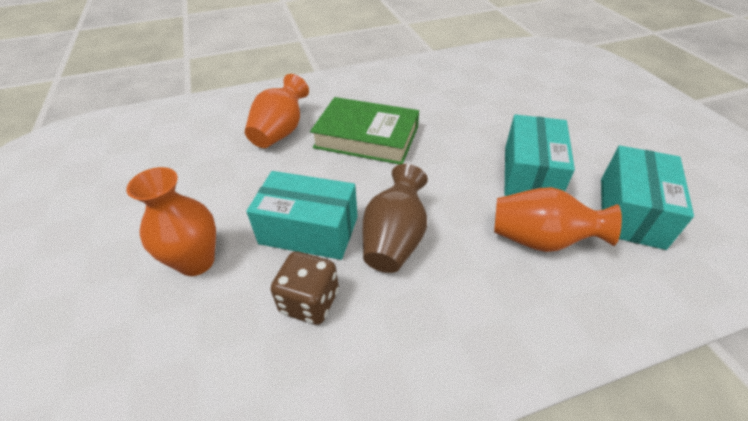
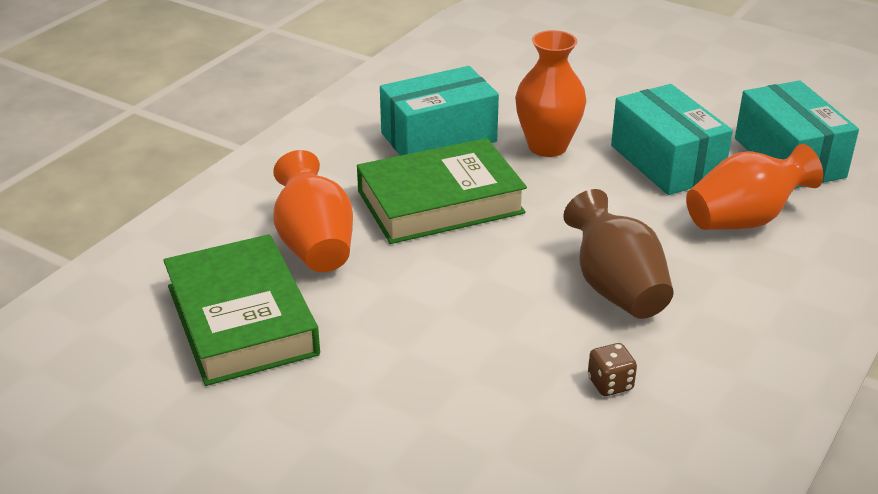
camera: 40 degrees left, 10 degrees down
(196, 261) = (435, 423): orange vase -> orange vase (547, 146)
(202, 153) = (242, 319): none -> green book
(309, 230) = (516, 327): turquoise box -> turquoise box (438, 137)
(309, 302) = (610, 384): brown dice -> brown dice, size x0.58

